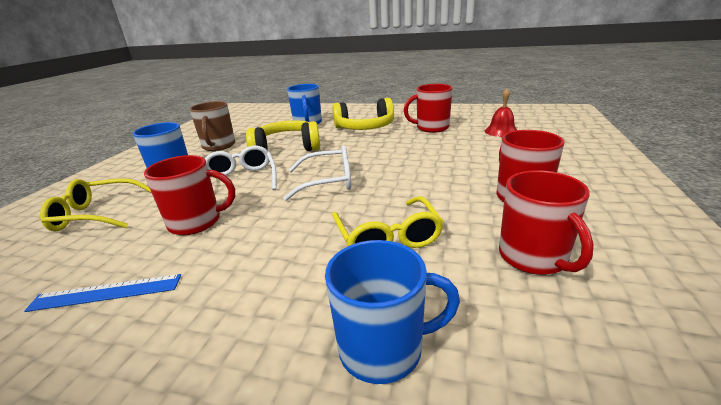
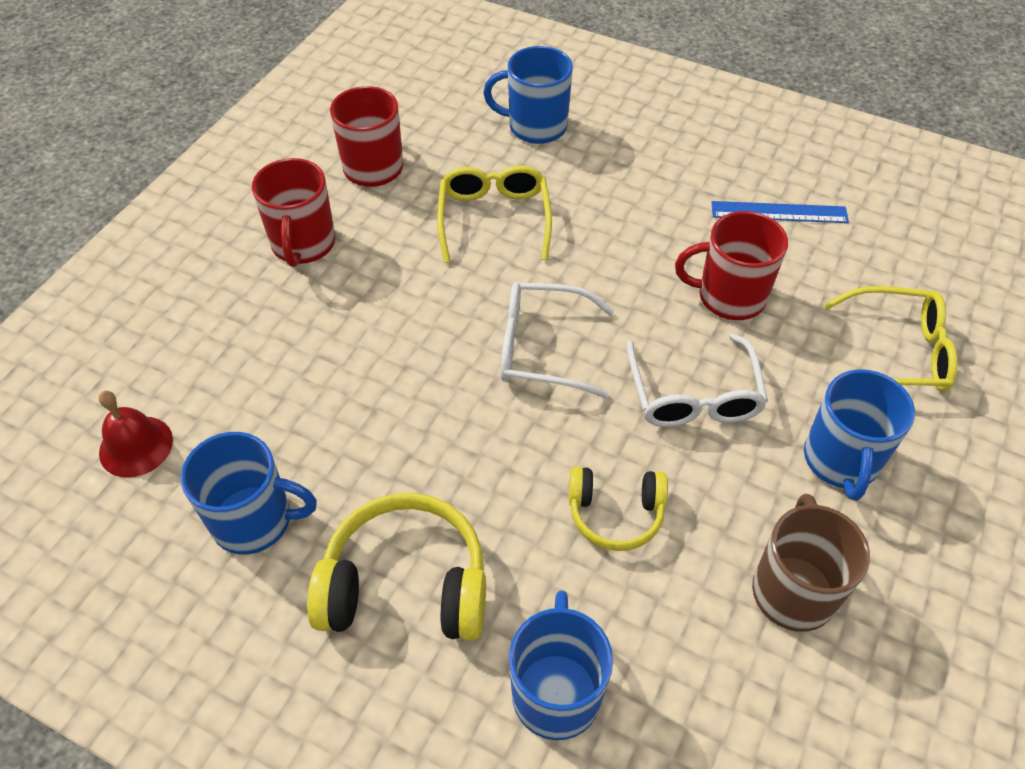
camera: 170 degrees left, 25 degrees up
(286, 148) = (615, 513): yellow headphones -> yellow headphones, size x0.62
(431, 128) = (254, 520): red mug -> blue mug

